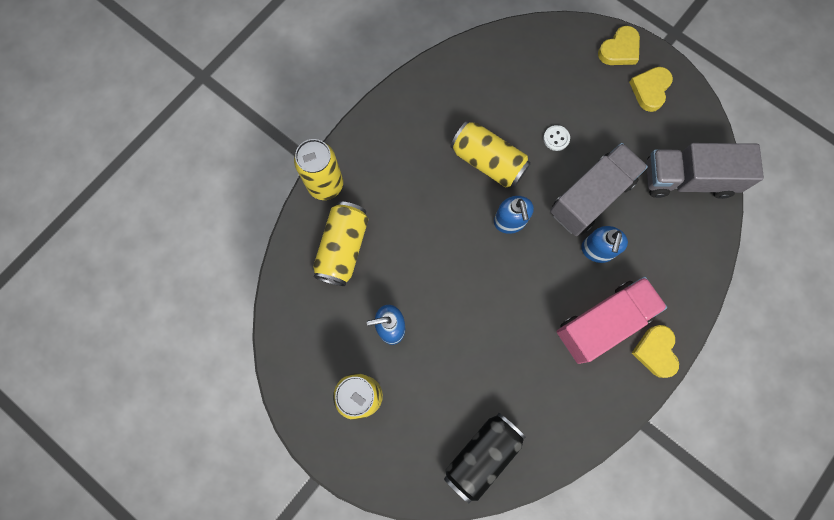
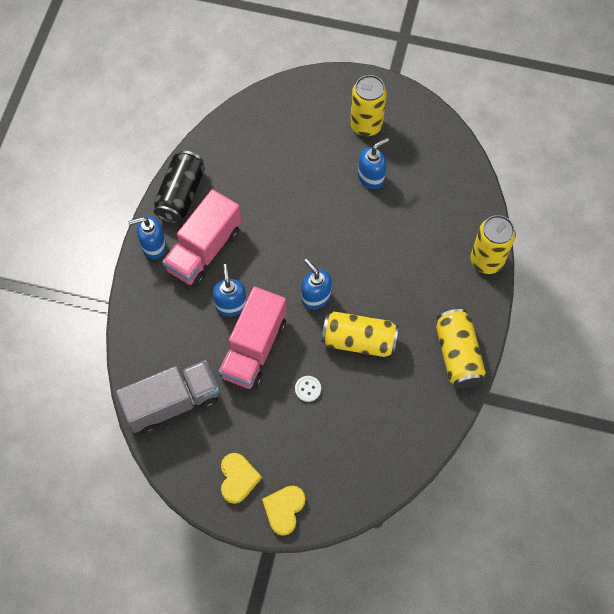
camera: 155 degrees right, 10 degrees down
(343, 248) = (442, 218): yellow can -> yellow can (457, 355)
(482, 455) = (259, 124): black can -> black can (181, 195)
(591, 197) = (254, 348): grey truck -> pink truck
(655, 351) = (153, 246): yellow heart -> blue soap dispenser

